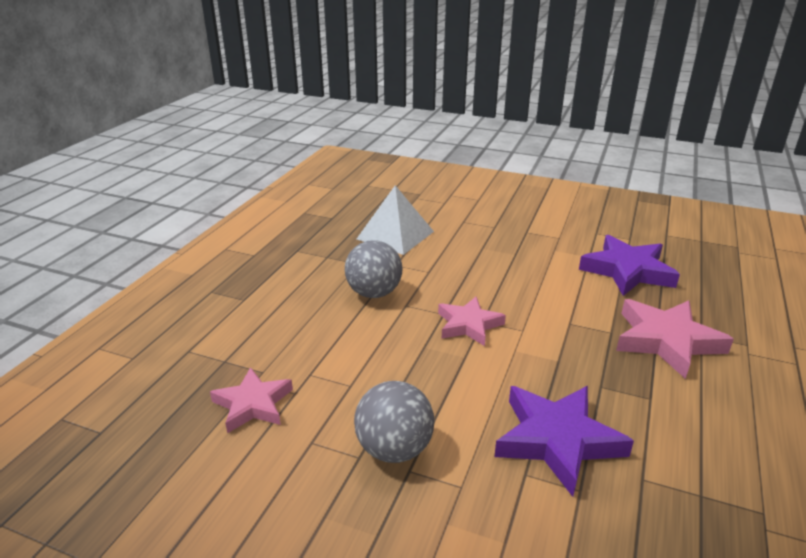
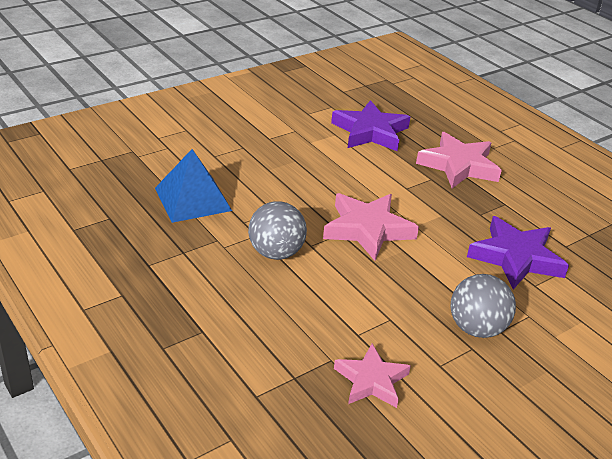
camera: 60 degrees left, 5 degrees up
(395, 235) = (192, 199): white pyramid -> blue pyramid
(468, 325) = (367, 229): pink star -> pink star, size x1.53

